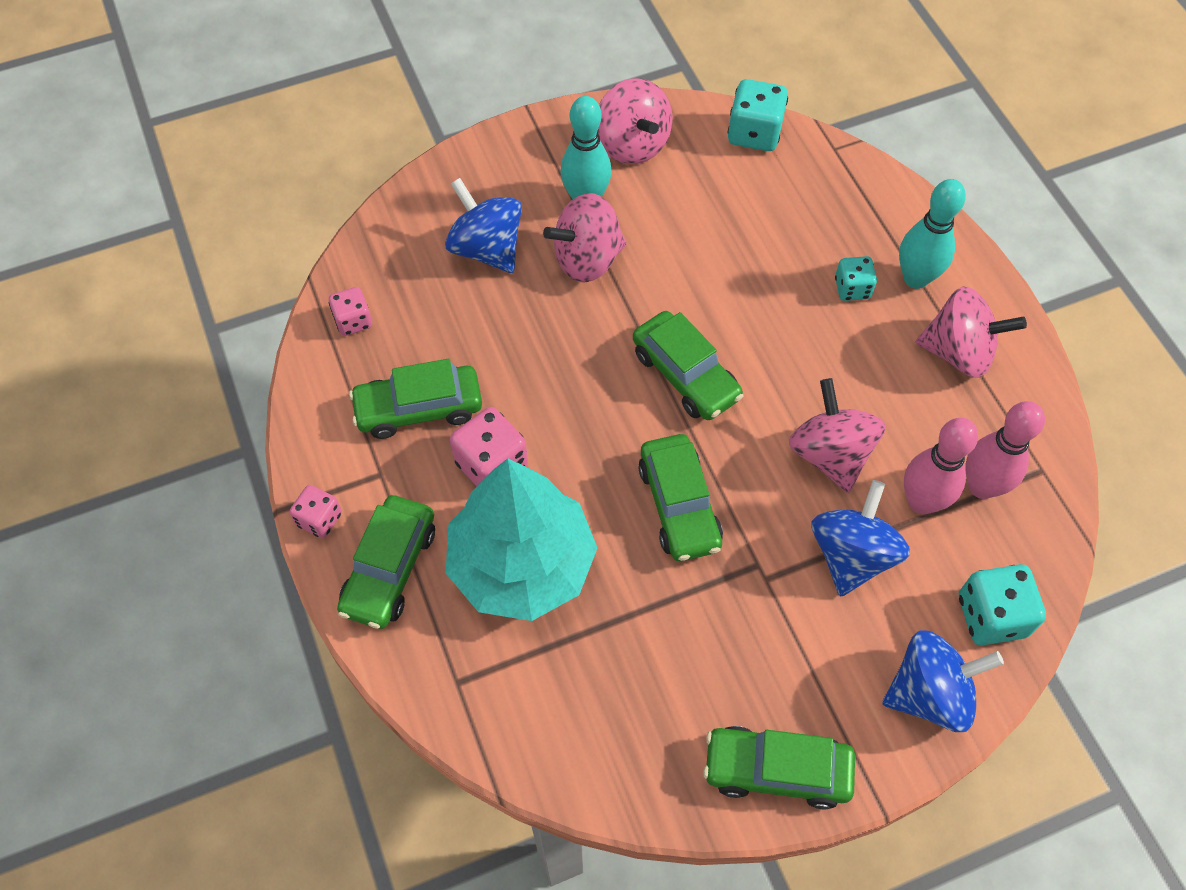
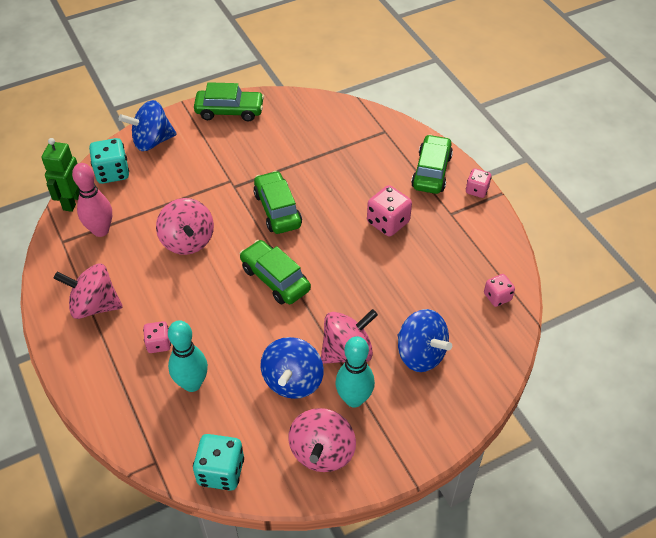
camera: 175 degrees right, 10 degrees down
(419, 409) = (438, 248): green car -> none
(522, 564) = (361, 178): turquoise tree -> none
(632, 144) = (322, 452): pink spinning top -> pink spinning top turned 135 degrees counterclockwise
(851, 555) = (182, 193): blue spinning top -> blue spinning top (293, 381)
(852, 288) = (159, 343): turquoise dice -> pink dice
(915, 278) = (112, 354): turquoise bowling pin -> turquoise bowling pin (192, 384)
(922, 501) = (138, 220): pink bowling pin -> none
(1050, 553) = (72, 201): none -> green robot

